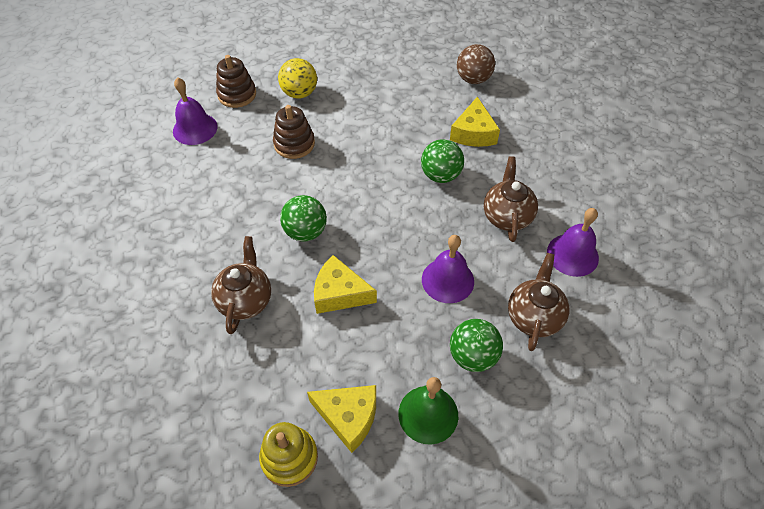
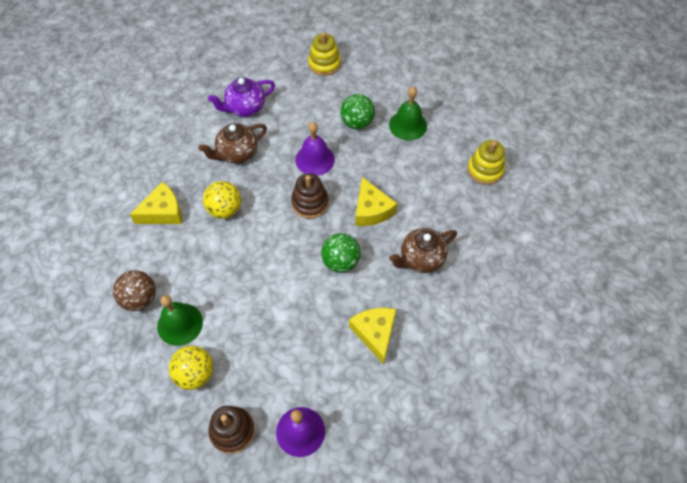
camera: 125 degrees left, 5 degrees up
(294, 144) = (261, 332): brown stacking toy -> brown stacking toy (310, 203)
(348, 417) = (441, 158): yellow cheese -> yellow cheese (375, 333)
(349, 101) = (180, 324): none -> green bell
(440, 175) = (225, 209): green ball -> yellow ball
(473, 79) = (91, 245): brown ball -> brown ball (140, 299)
(534, 317) = (307, 107): brown teapot -> none
(572, 254) = (245, 108): purple bell -> purple teapot
(604, 381) = (324, 64): none -> yellow stacking toy

